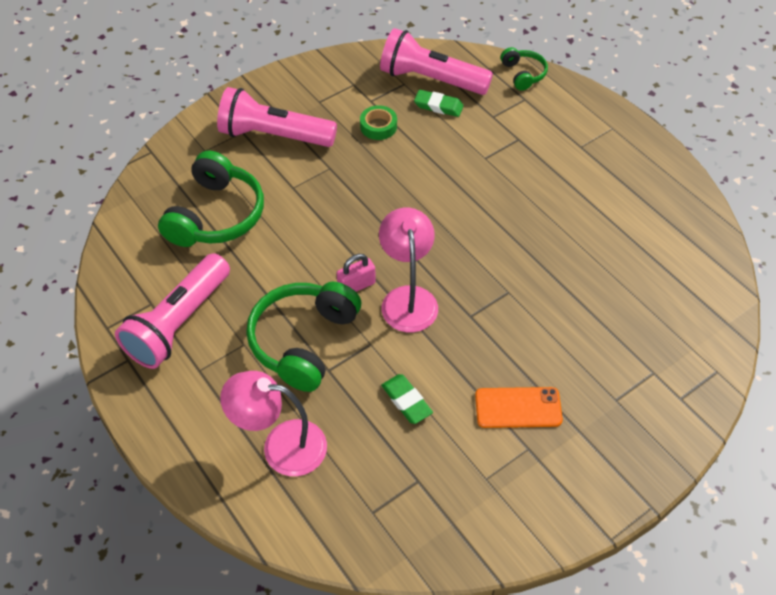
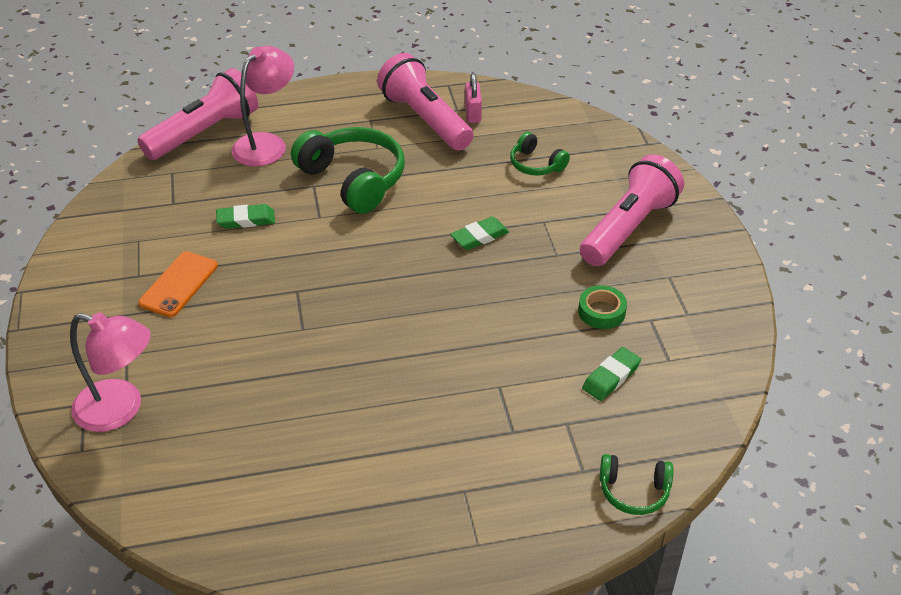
camera: 115 degrees right, 10 degrees down
(216, 215) = (536, 164): green headphones -> green headphones, size x0.52
(334, 220) = (479, 237): none -> green eraser
(356, 285) = (389, 227): pink padlock -> pink padlock (473, 113)
(408, 298) = (349, 256): pink lamp -> pink lamp (120, 409)
(430, 79) = (665, 388): pink flashlight -> pink flashlight (204, 132)

